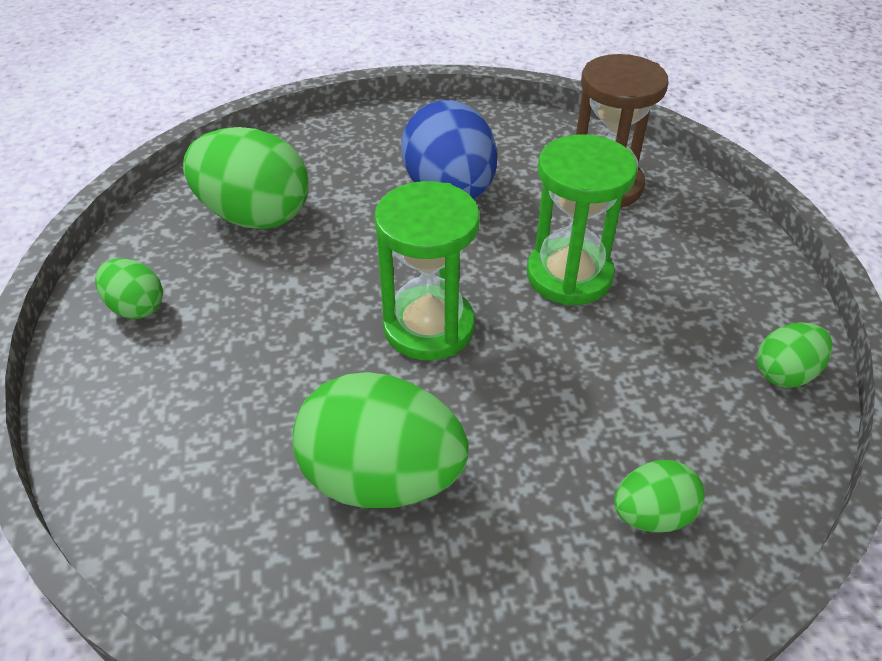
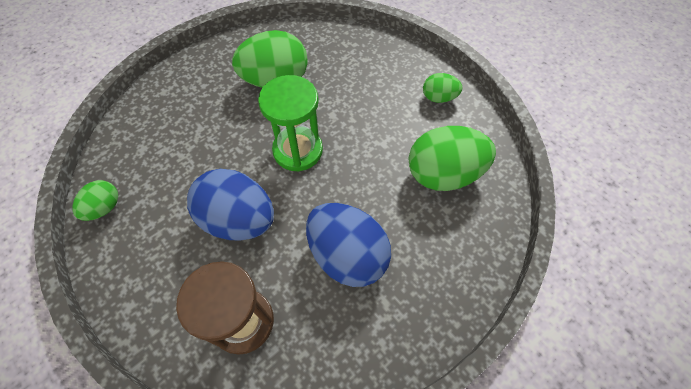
camera: 150 degrees right, 15 degrees up
(569, 275) = (239, 219): green hourglass -> blue egg
(652, 514) = (164, 112): green egg -> none

